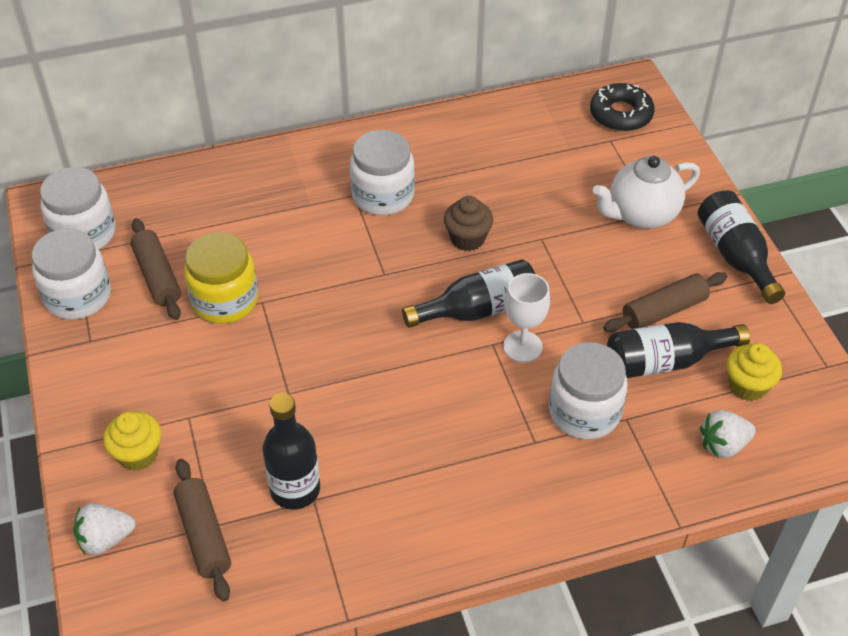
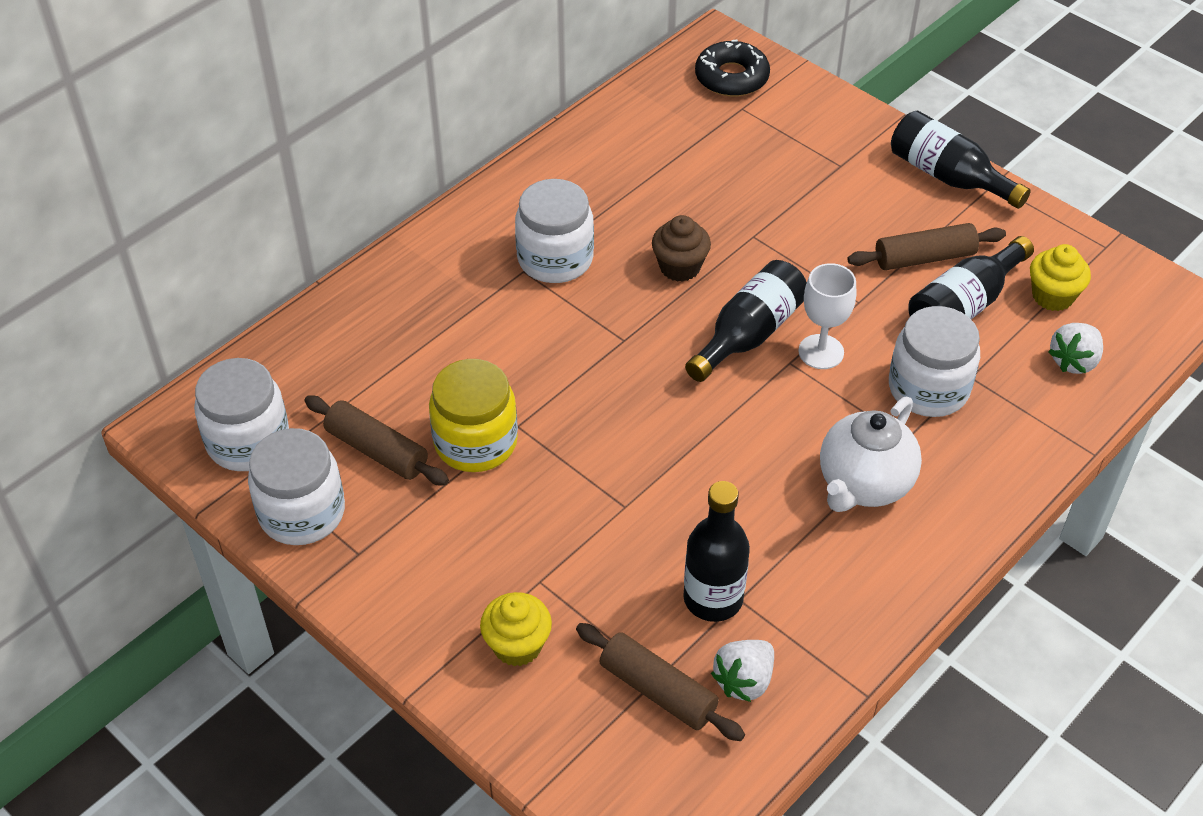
camera: 30 degrees left, 0 degrees up
(105, 539) = (557, 748): white strawberry -> white strawberry (744, 681)
(641, 215) = (830, 172): white teapot -> white teapot (863, 484)
(664, 310) = (924, 257): brown rolling pin -> brown rolling pin turned 45 degrees clockwise

